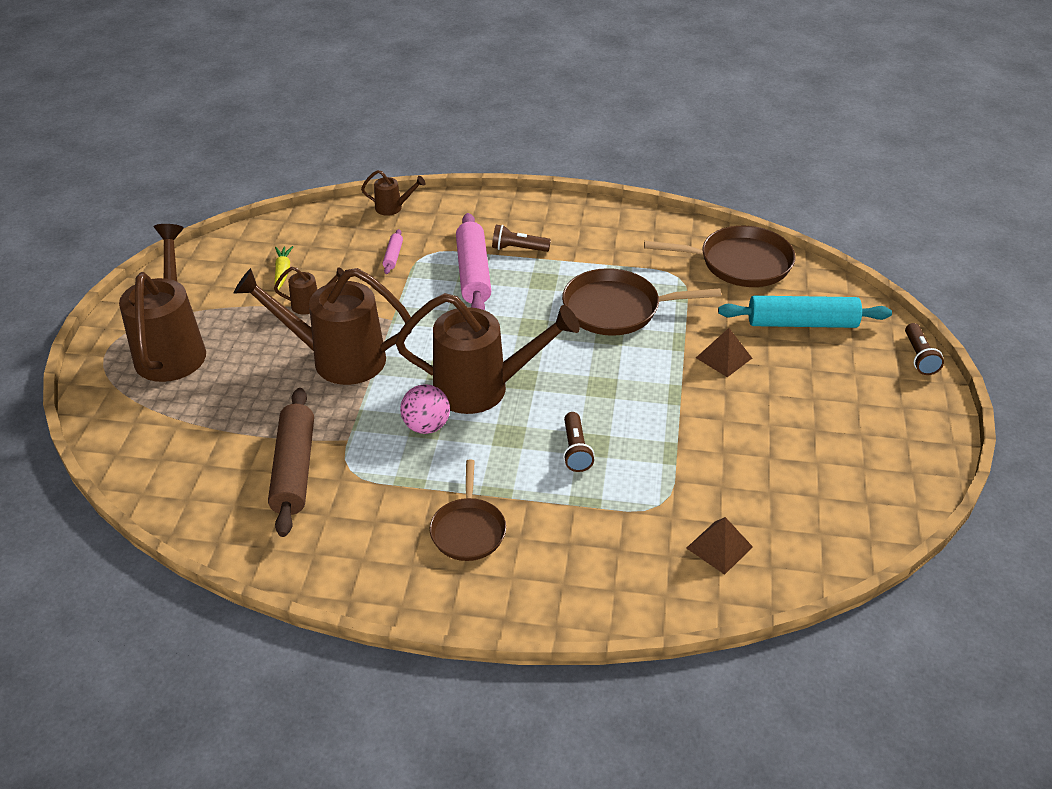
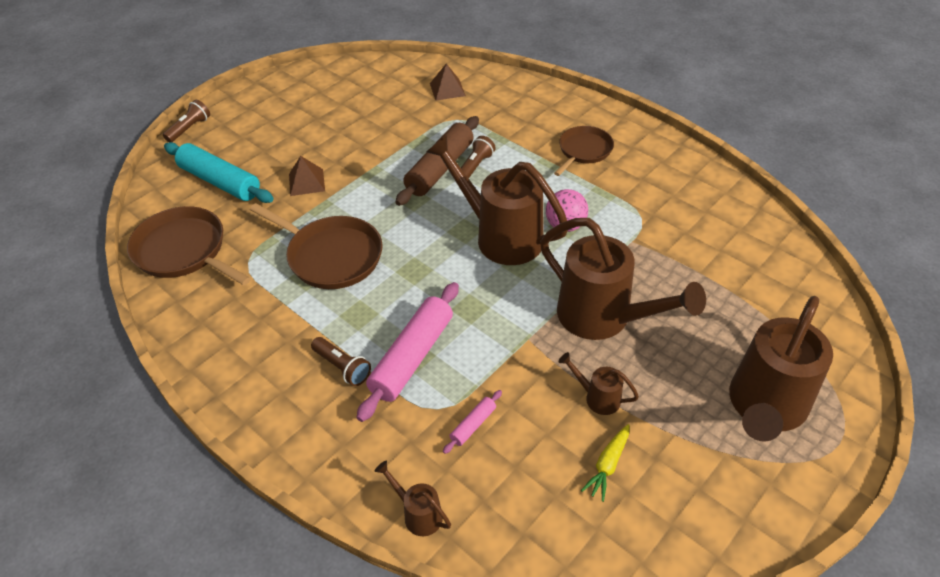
camera: 145 degrees left, 5 degrees up
(294, 469) = (684, 235): brown rolling pin -> brown rolling pin (440, 169)

